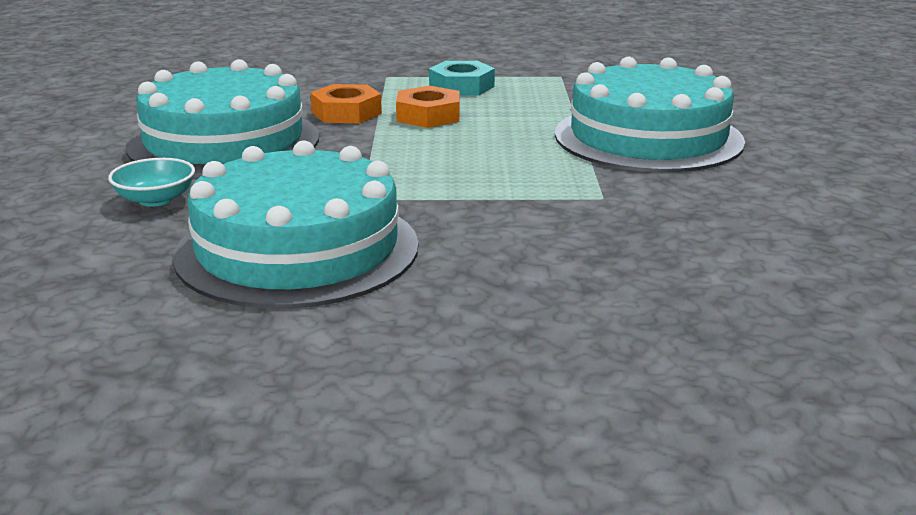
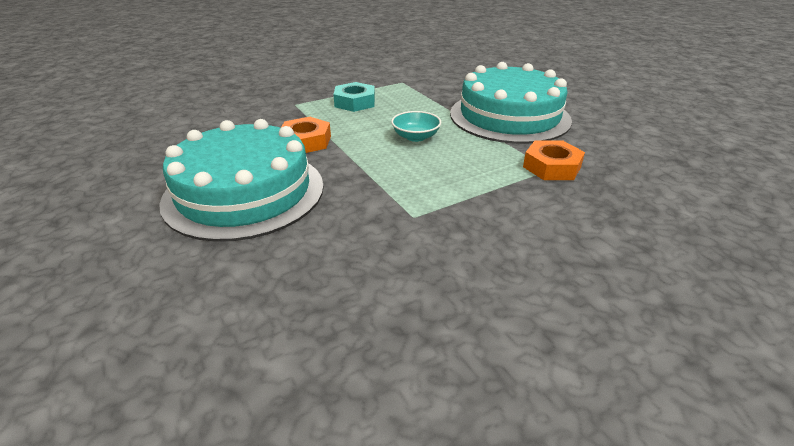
camera: 30 degrees left, 10 degrees up
(155, 199) = (256, 272): turquoise bowl -> turquoise bowl (415, 137)
(297, 249) = (432, 284): turquoise cake -> none
(428, 116) = (364, 130): orange nut -> orange nut (551, 167)

